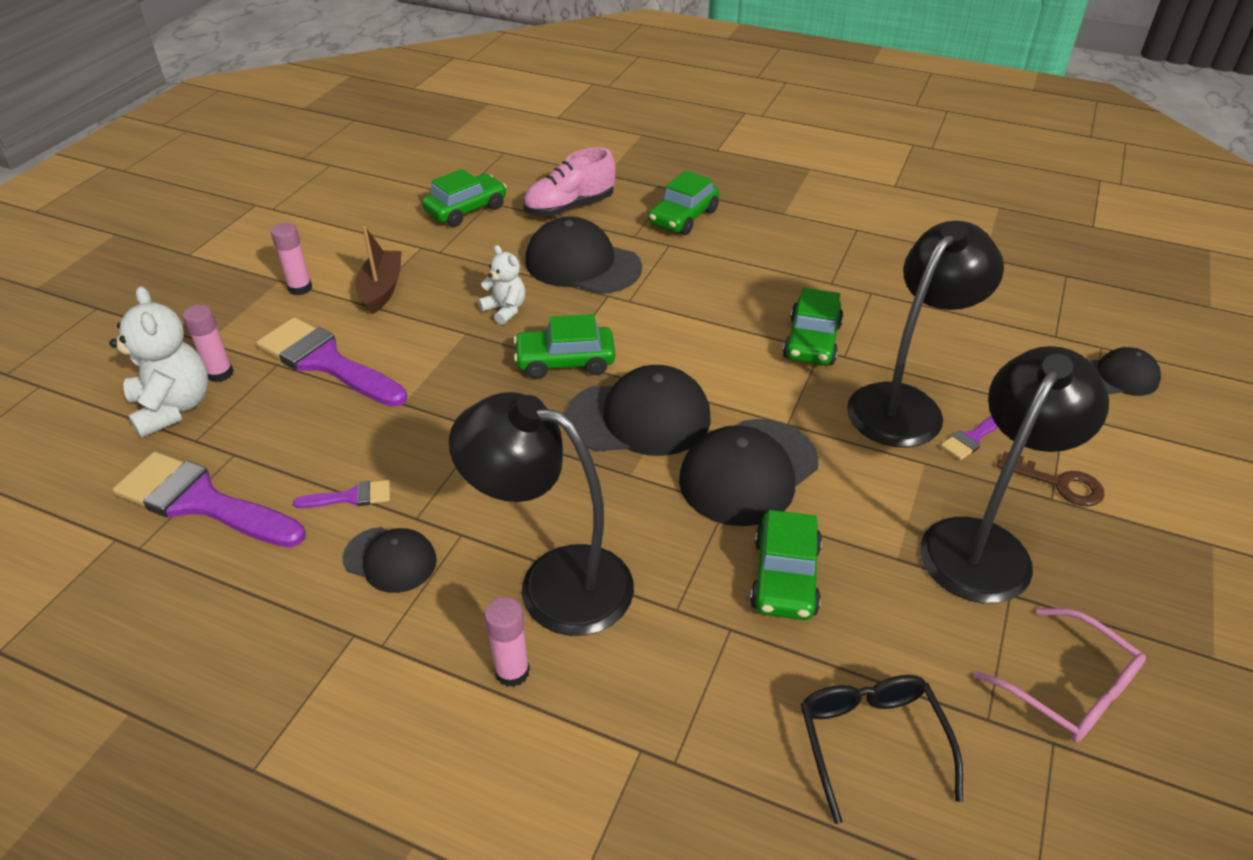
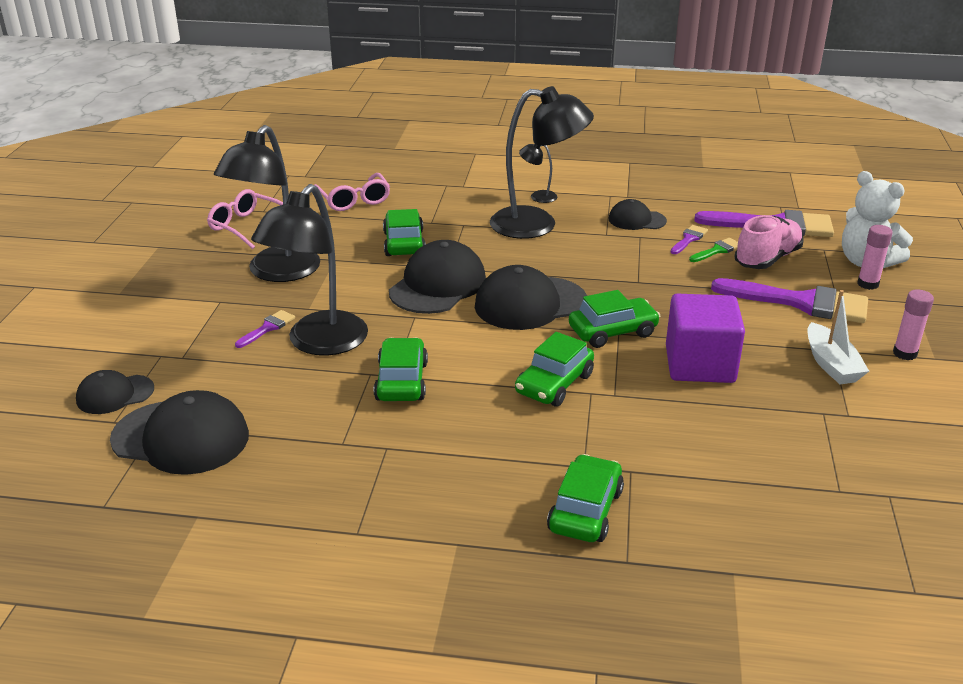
camera: 165 degrees right, 10 degrees down
(335, 465) = (717, 250): none -> green brush
(351, 497) = (689, 239): purple brush -> purple brush turned 150 degrees clockwise
(381, 289) = (831, 364): brown boat -> white boat
(466, 210) = (854, 473): green car -> green car (554, 384)
(505, 310) = (699, 364): white teddy bear -> purple cube
(512, 671) = (537, 196): pink glue stick -> black lamp
(569, 207) = (736, 500): pink shoe -> pink shoe (767, 259)
(582, 264) = (663, 423): black cap -> black cap (181, 437)
(871, 743) = (353, 200): black glasses -> pink glasses
(1058, 483) = (211, 310): brown key -> none

